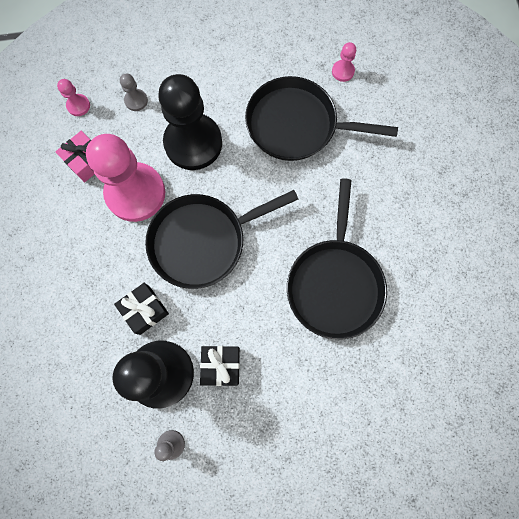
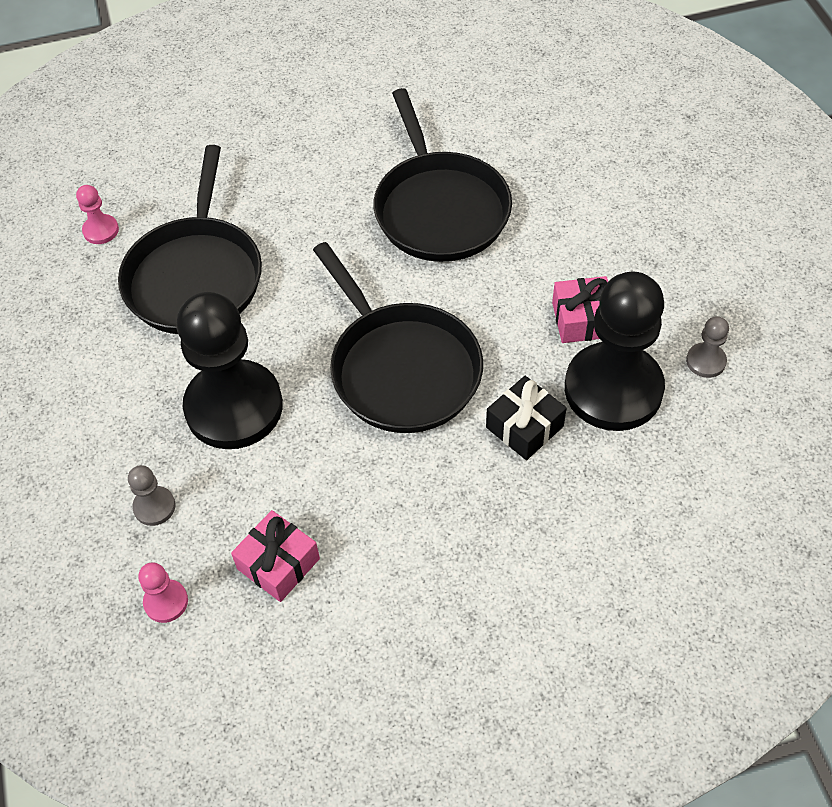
camera: 95 degrees left, 20 degrees down
(135, 193) = (332, 475): pink pawn -> none
(221, 365) = (582, 319): black gift -> pink gift
(335, 284) = (440, 209): black pan -> black pan turned 75 degrees clockwise

